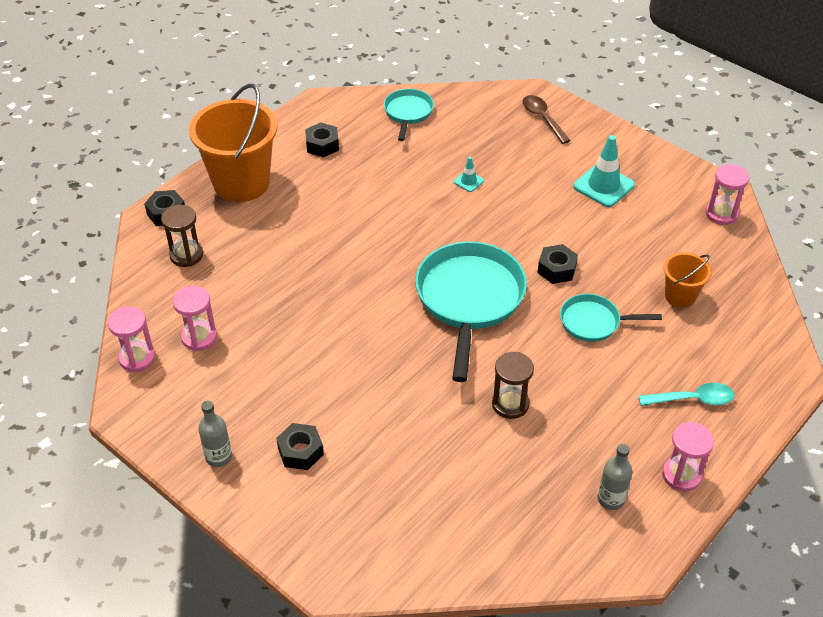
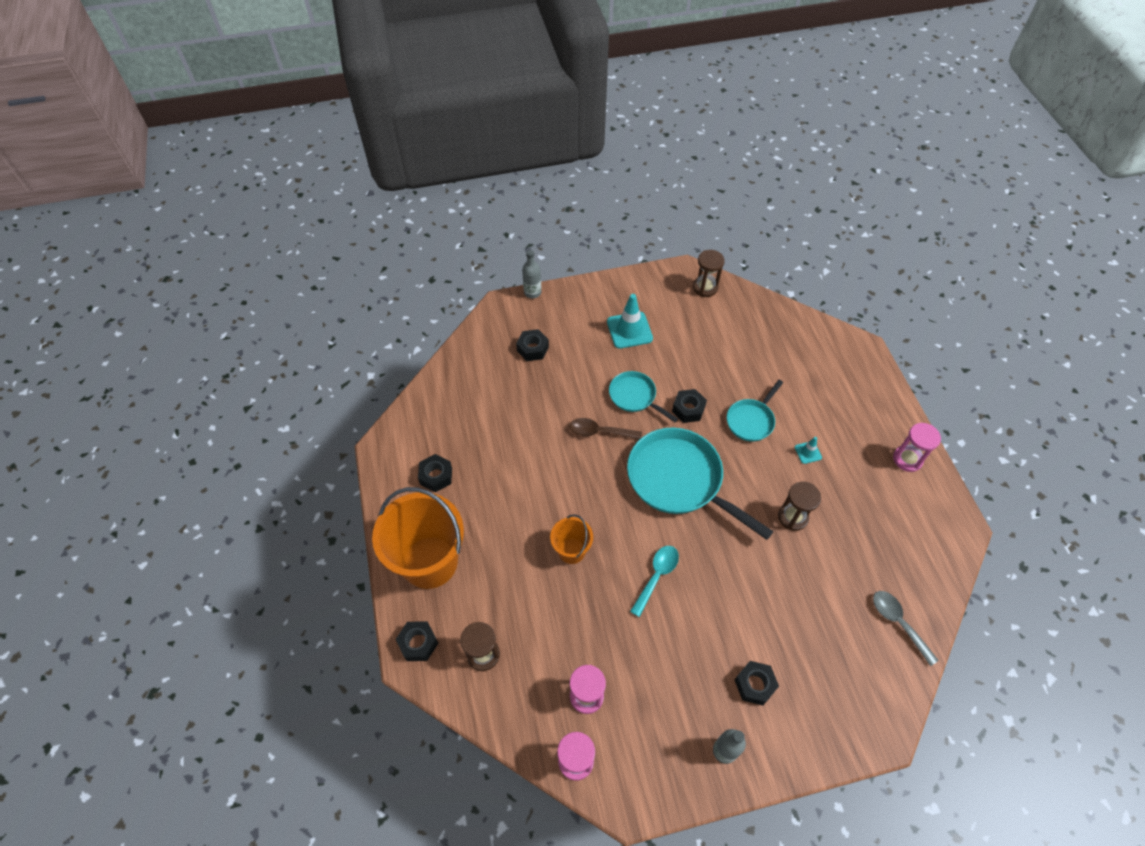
camera: 55 degrees left, 10 degrees up
(408, 113) = (451, 396): turquoise pan -> turquoise pan (635, 396)
(465, 545) = (898, 623): none -> grey spoon
(468, 181) = (560, 405): turquoise traffic cone -> turquoise traffic cone (808, 452)
(510, 135) = (532, 349): none -> black nut
(542, 118) = (532, 319): brown spoon -> brown spoon (599, 432)
(611, 499) = (905, 511): grey bottle -> grey bottle (532, 292)
(680, 296) = (761, 358): orange bucket -> orange bucket (571, 551)
(693, 399) = (851, 412): turquoise spoon -> turquoise spoon (656, 576)
(721, 214) = (705, 287): pink hourglass -> brown hourglass

